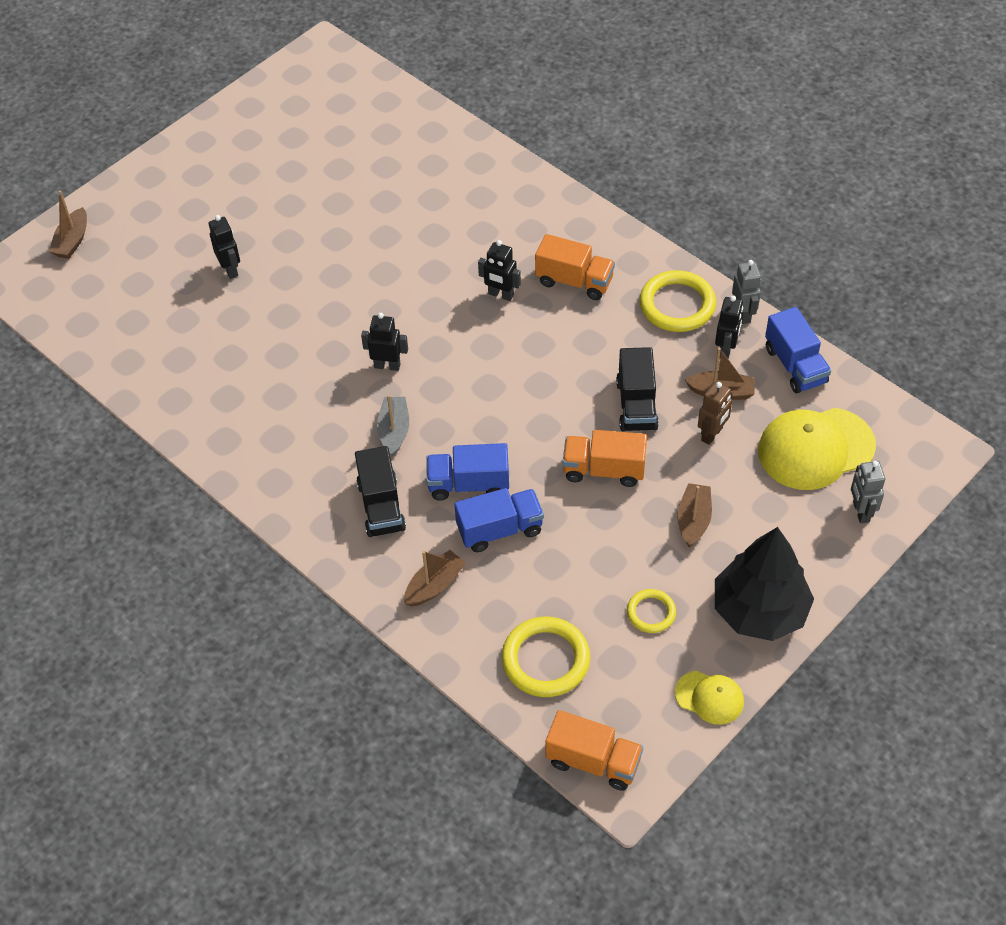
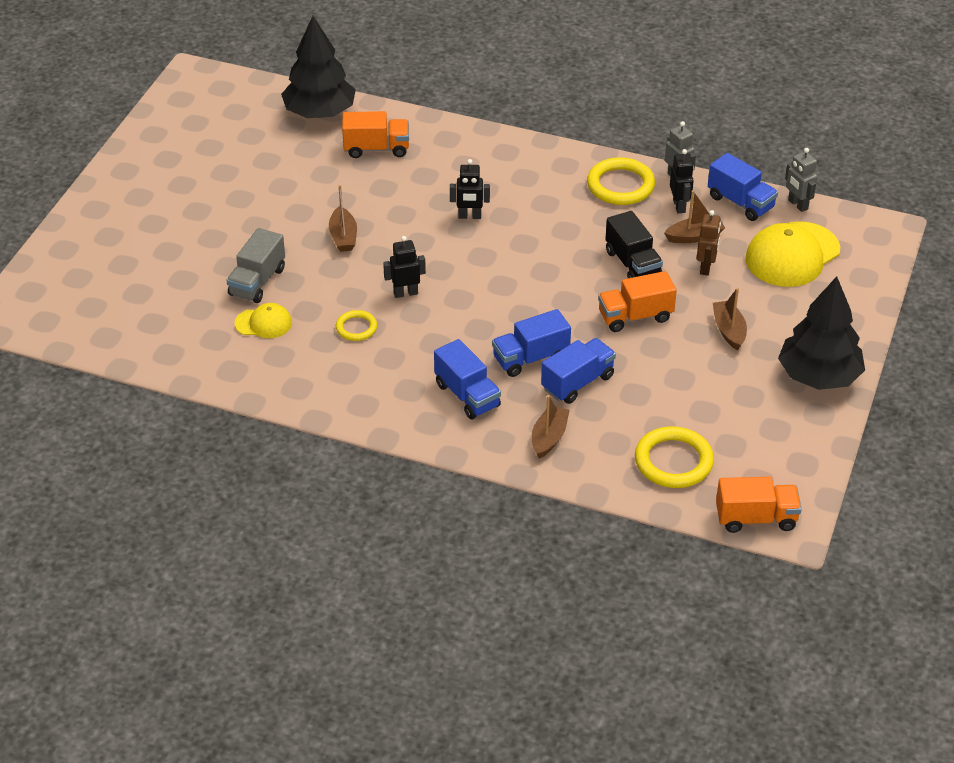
camera: 25 degrees left, 10 degrees down
(72, 241) = (53, 276): brown boat -> brown boat (343, 237)
(230, 269) = (218, 260): black robot -> none
(253, 307) = (257, 282): none -> grey truck
(381, 506) = (467, 395): black truck -> blue truck
(394, 431) = (442, 338): grey boat -> none
(420, 128) = (320, 113): none -> black tree
(574, 281) = (525, 190): orange truck -> orange truck (376, 148)
(651, 613) = (736, 403): yellow ring -> yellow ring (356, 328)
(709, 697) = (818, 446): yellow cap -> yellow cap (263, 323)
(860, 512) = (853, 287): grey robot -> grey robot (797, 205)

